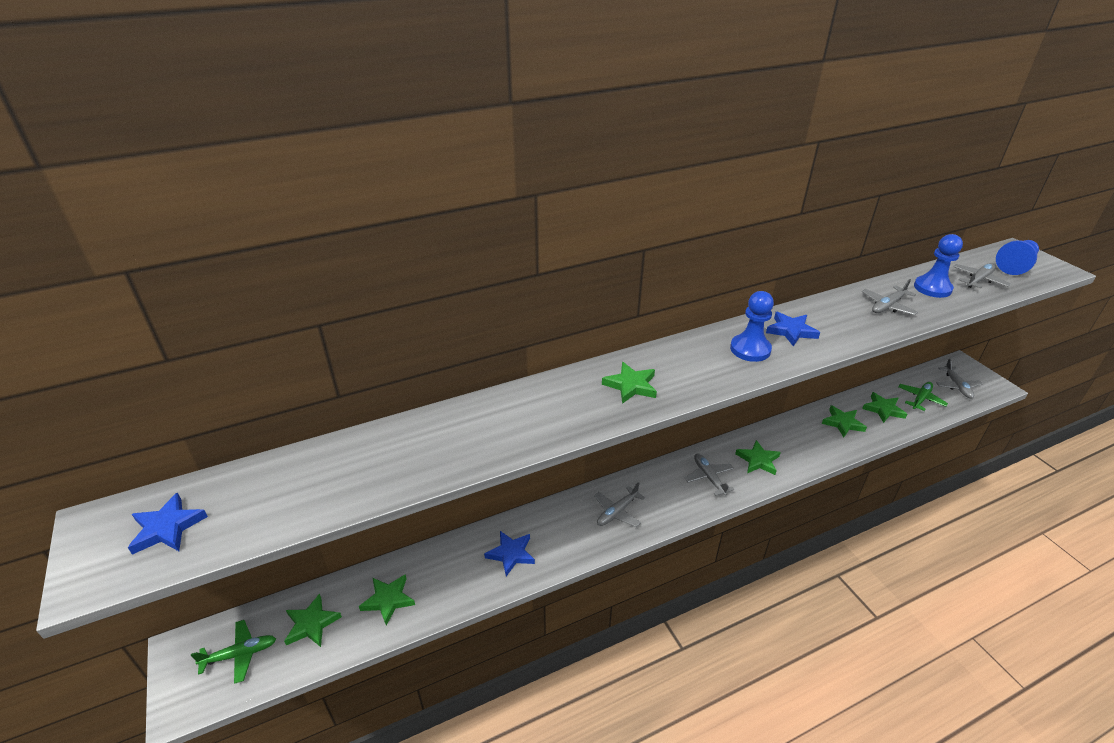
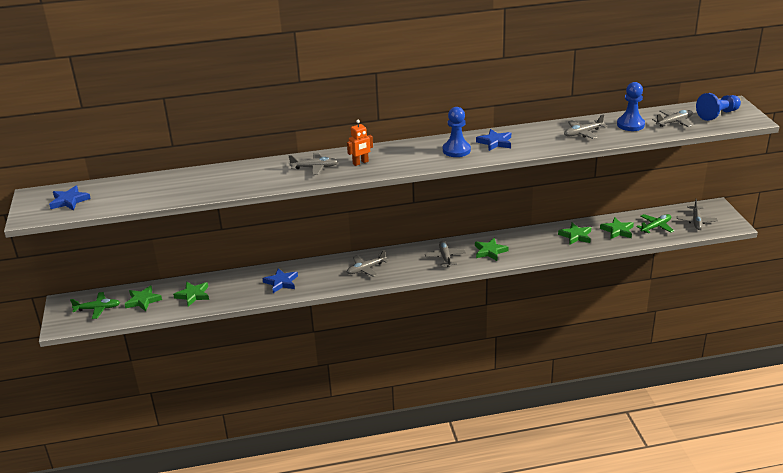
camera: 15 degrees right, 5 degrees down
(568, 402) = (314, 167): none -> grey plane
(631, 385) = (360, 163): green star -> orange robot

